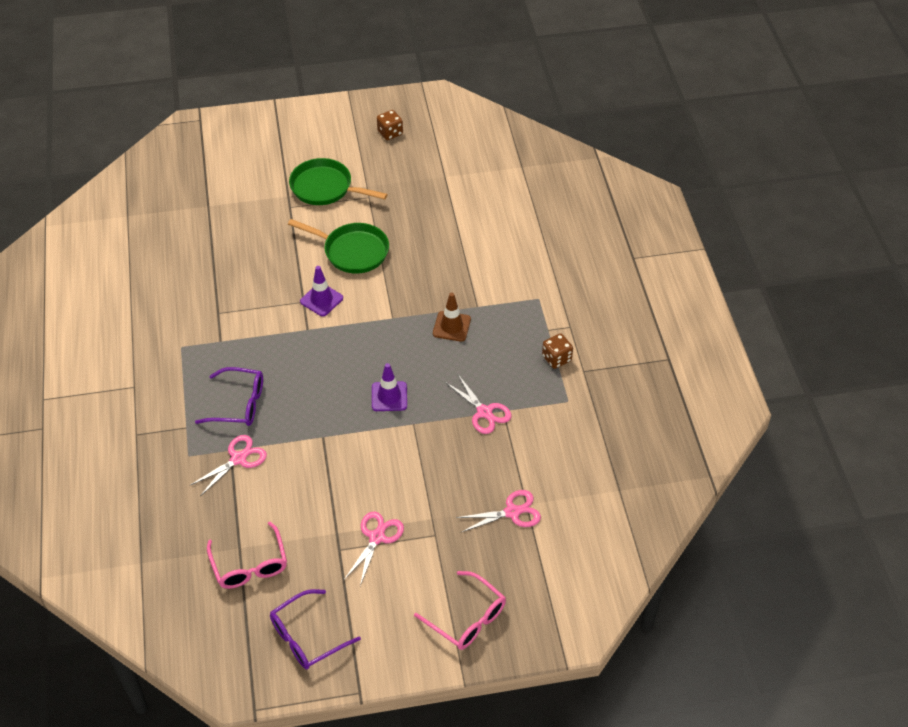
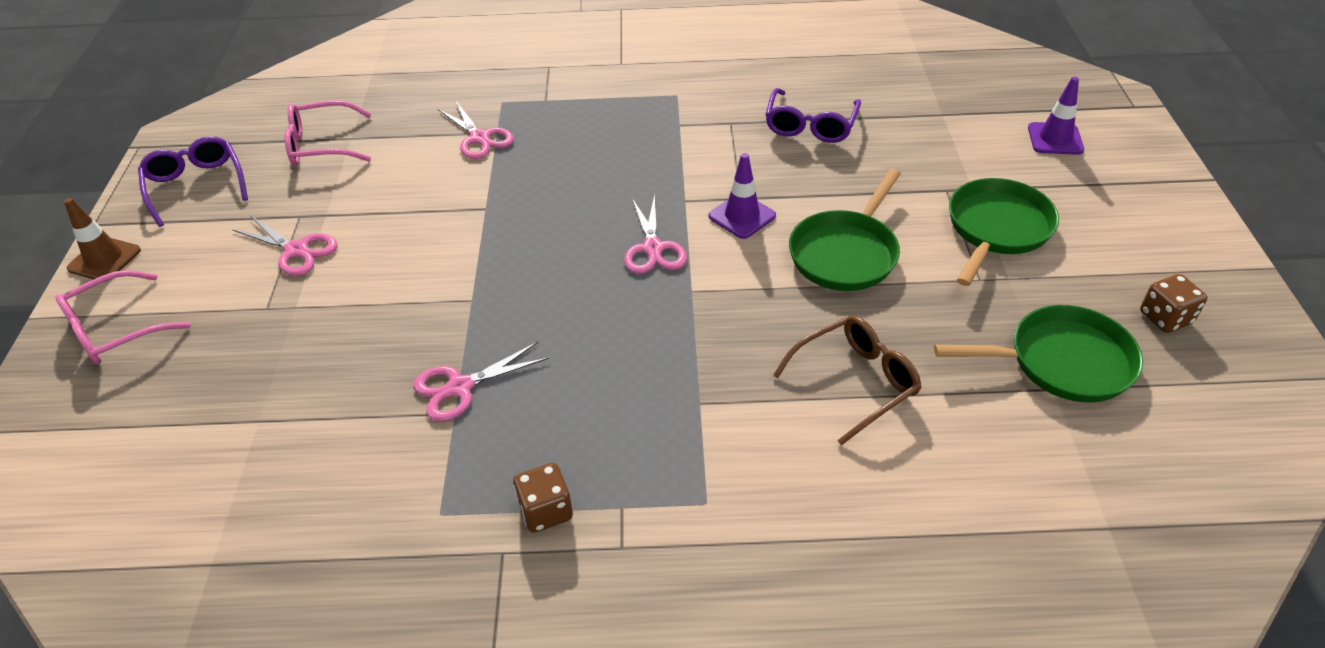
camera: 100 degrees right, 5 degrees down
(239, 404) = (567, 139): purple glasses -> purple glasses (810, 125)
(389, 396) = (532, 277): purple traffic cone -> purple traffic cone (1055, 139)
(426, 172) = (1061, 362): none -> green pan
(451, 326) = (658, 363): brown traffic cone -> brown traffic cone (104, 259)
(452, 246) = (855, 382): none -> brown glasses
(512, 512) = (253, 400): pink scissors -> pink scissors (653, 248)

